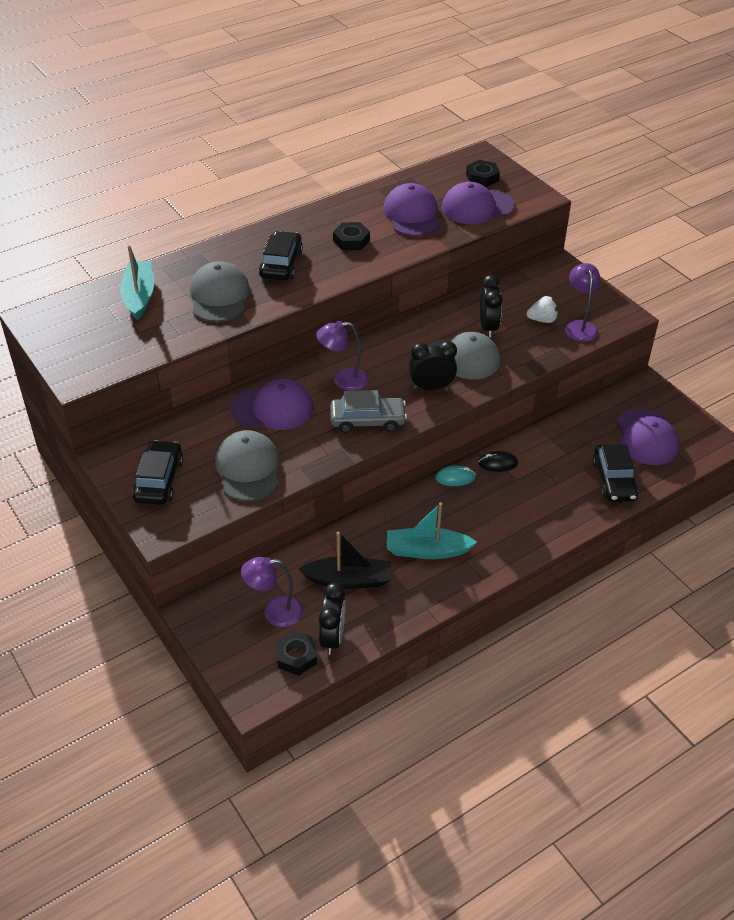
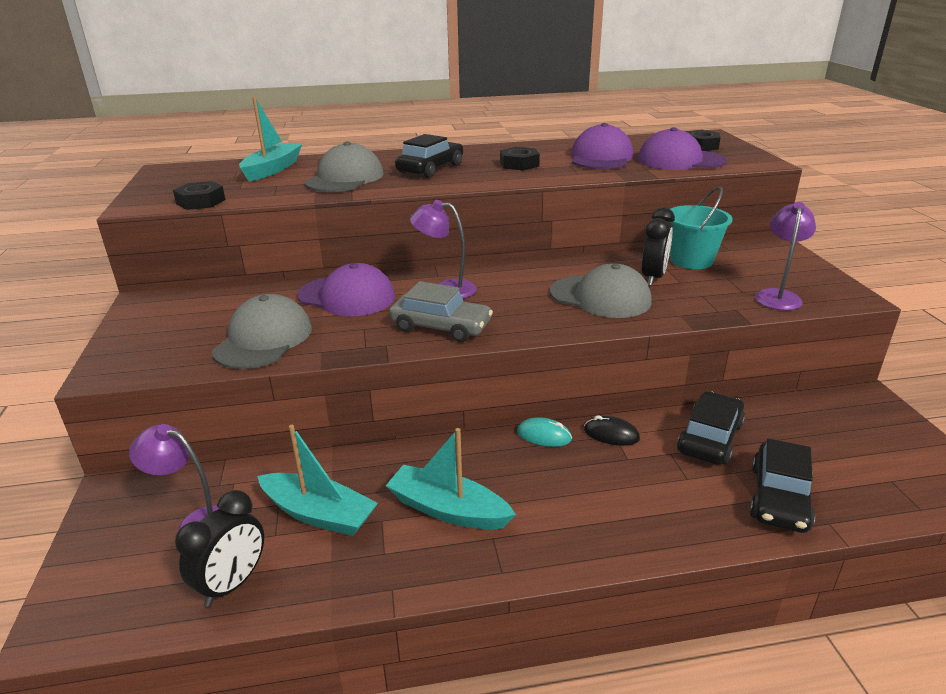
camera: 25 degrees right, 15 degrees down
(159, 480) = (164, 328): black car -> black car (710, 438)
(296, 656) = (165, 592): black nut -> black nut (201, 202)
(348, 580) = (319, 514): black boat -> turquoise boat
(431, 387) = (544, 313): black clock -> none
(506, 299) = (691, 260): none -> turquoise bucket
(542, 320) = (729, 283): white strawberry -> none
(647, 437) = (852, 457): purple cap -> none

